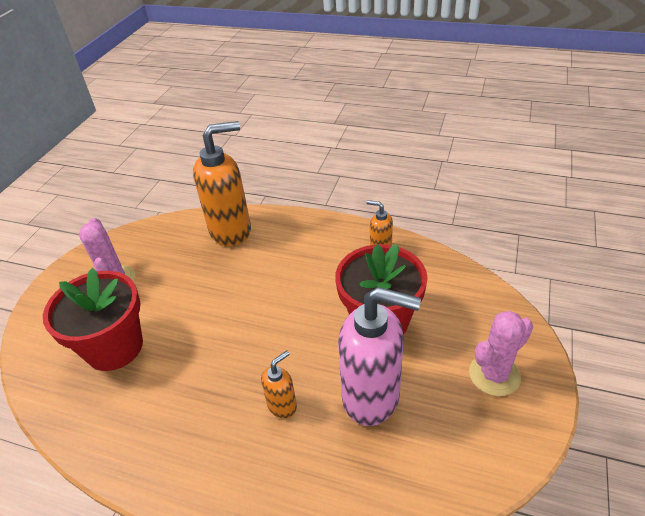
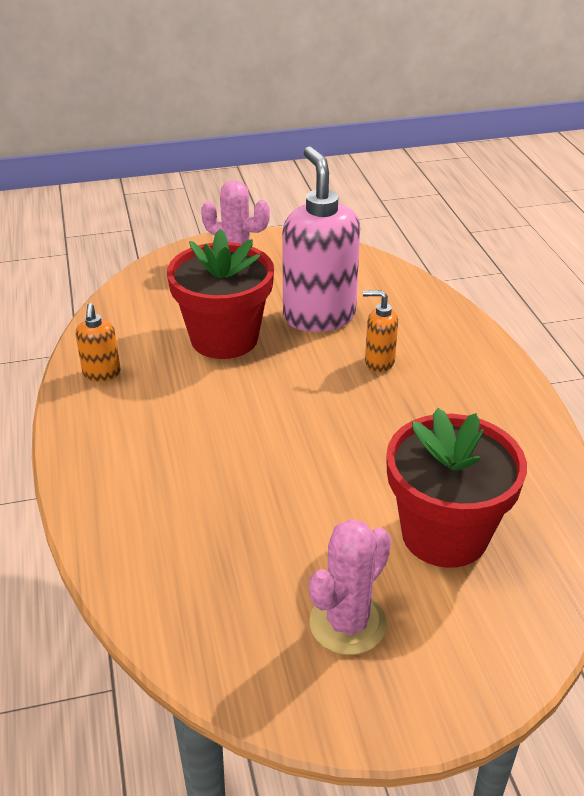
camera: 125 degrees left, 5 degrees down
(231, 231) = (144, 540): orange soap dispenser -> none

